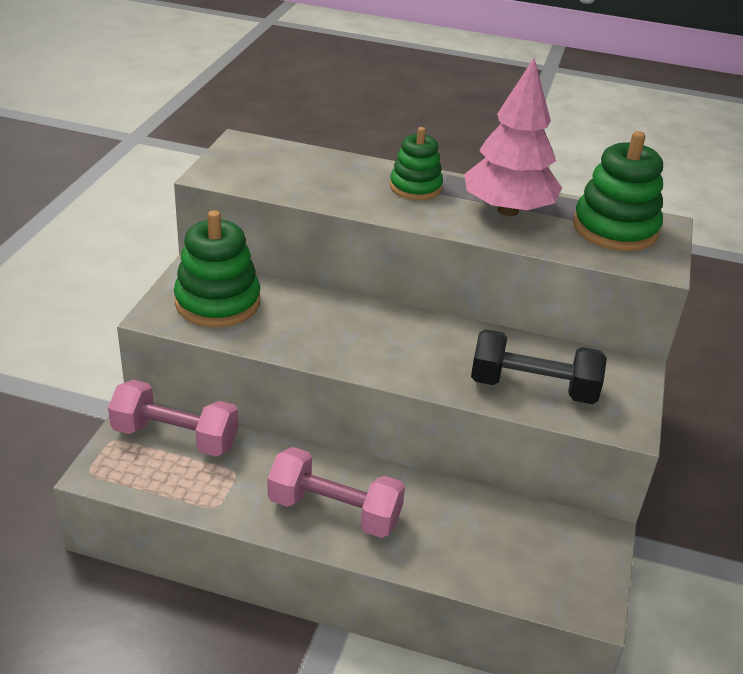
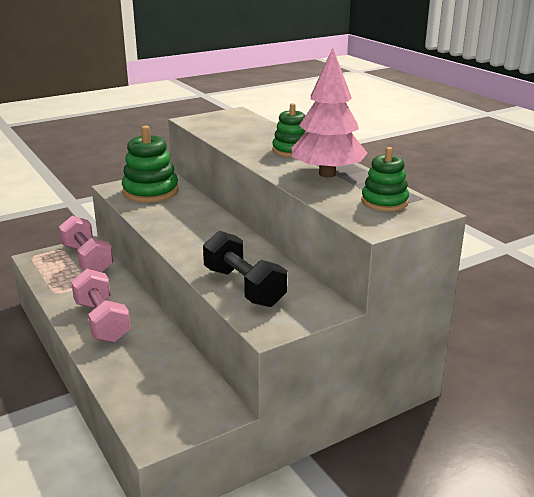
camera: 45 degrees right, 10 degrees down
(615, 229) = (384, 202): green stacking toy -> green stacking toy, size x0.65

